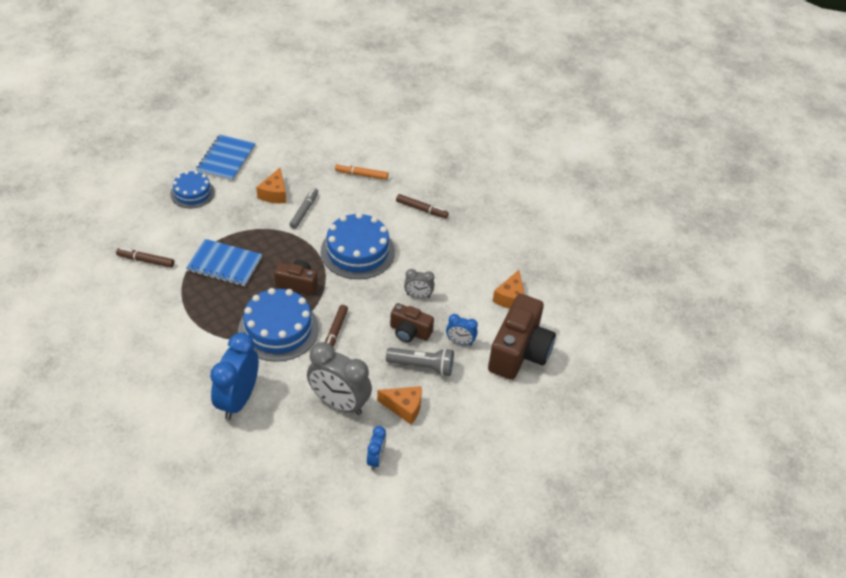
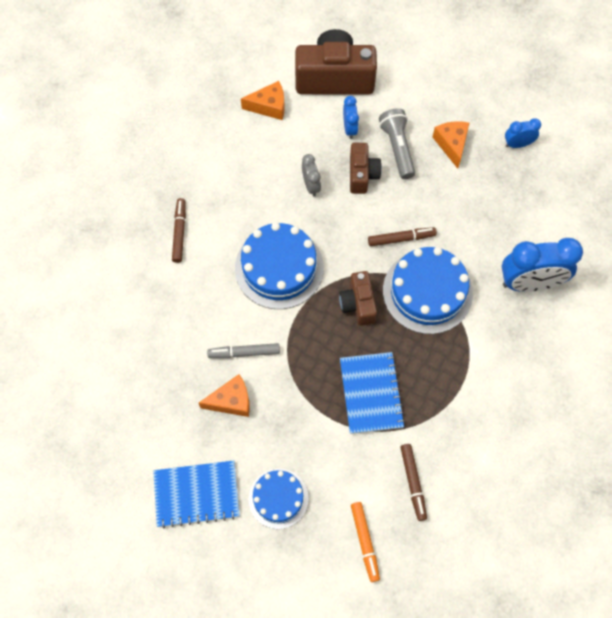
camera: 110 degrees left, 20 degrees up
(339, 403) = (479, 197): grey clock -> none
(361, 175) = (150, 320): orange marker -> orange marker (365, 542)

